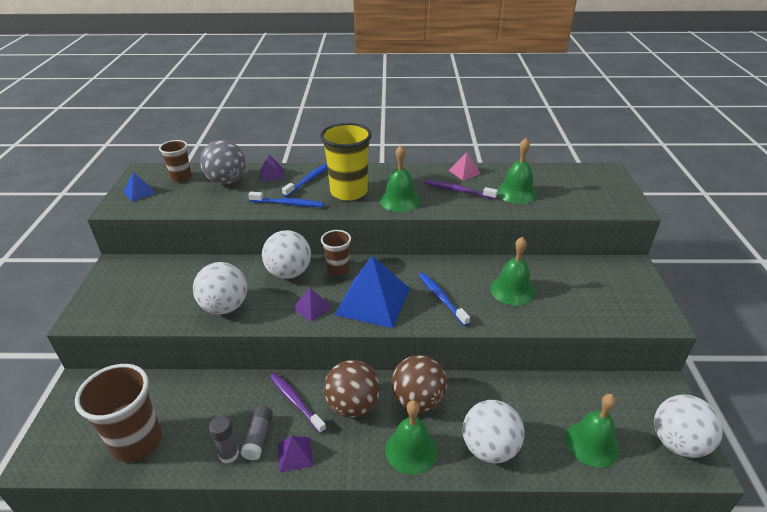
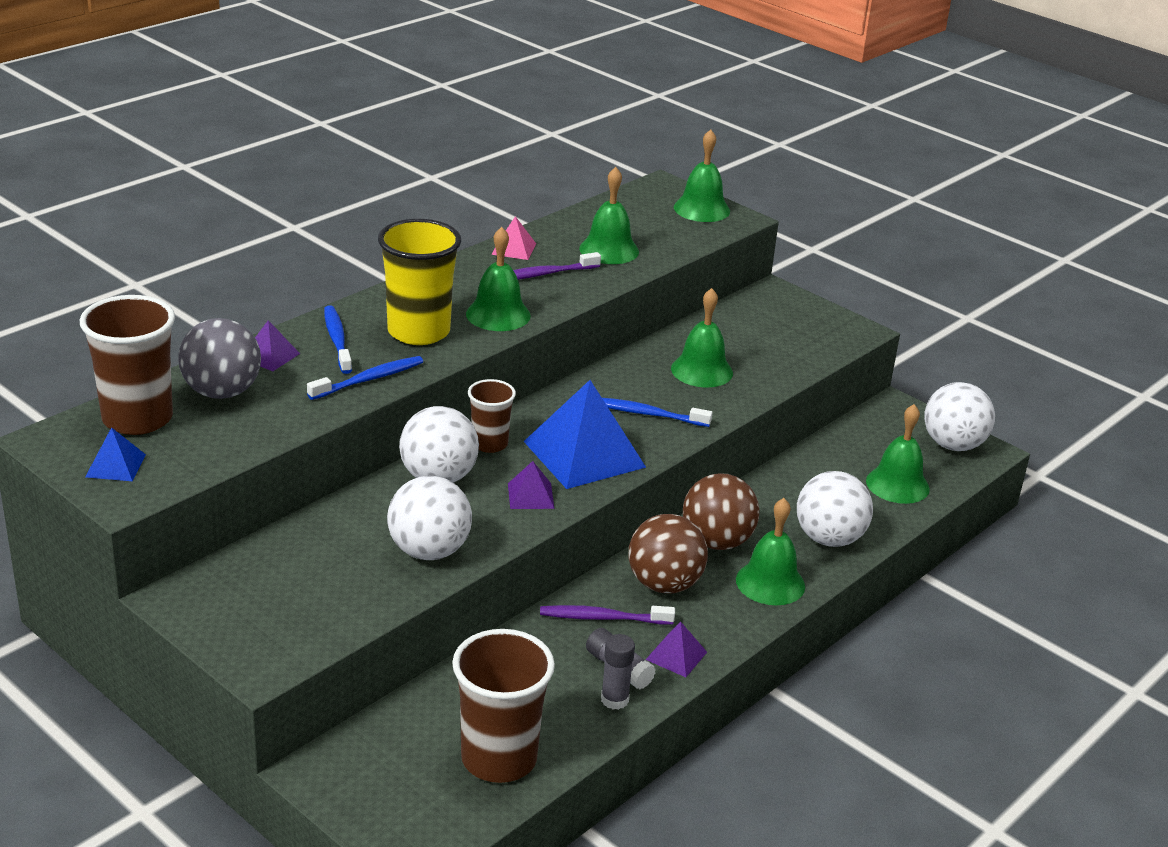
camera: 50 degrees left, 5 degrees down
(181, 177) = (137, 419): brown cup -> brown cup, size x1.74
(613, 193) = (701, 209): none -> green bell

